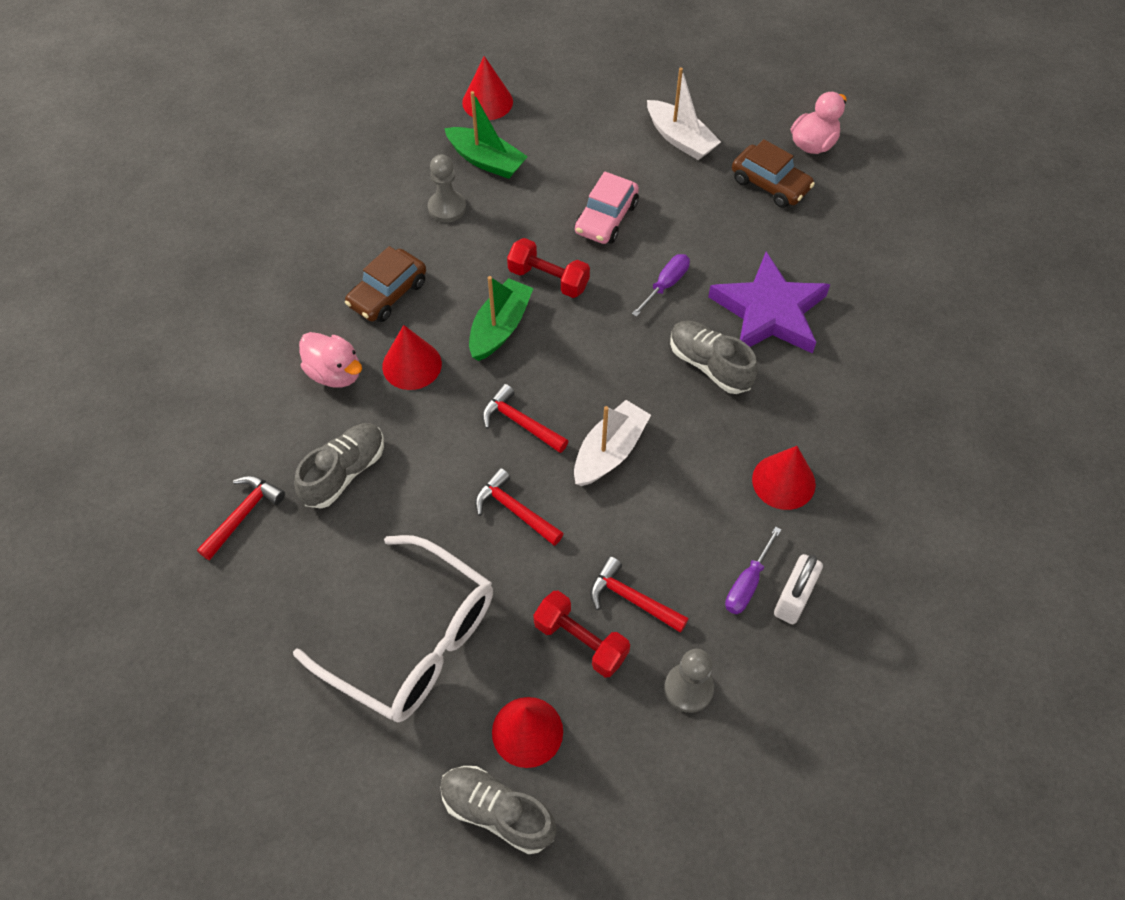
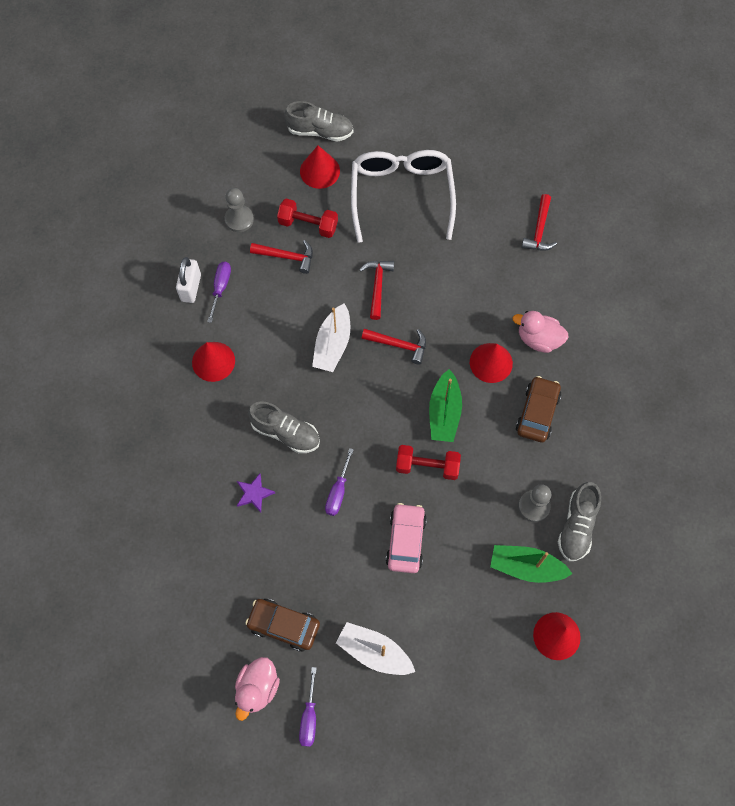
camera: 160 degrees right, 10 degrees up
(344, 472) = (494, 275): grey shoe -> grey shoe (577, 526)
(414, 642) = (401, 194): white glasses -> white glasses turned 75 degrees clockwise
(515, 510) = (377, 286): red hammer -> red hammer turned 105 degrees counterclockwise
(765, 110) = (309, 716): none -> purple screwdriver
(769, 312) = (254, 493): purple star -> purple star, size x0.43

